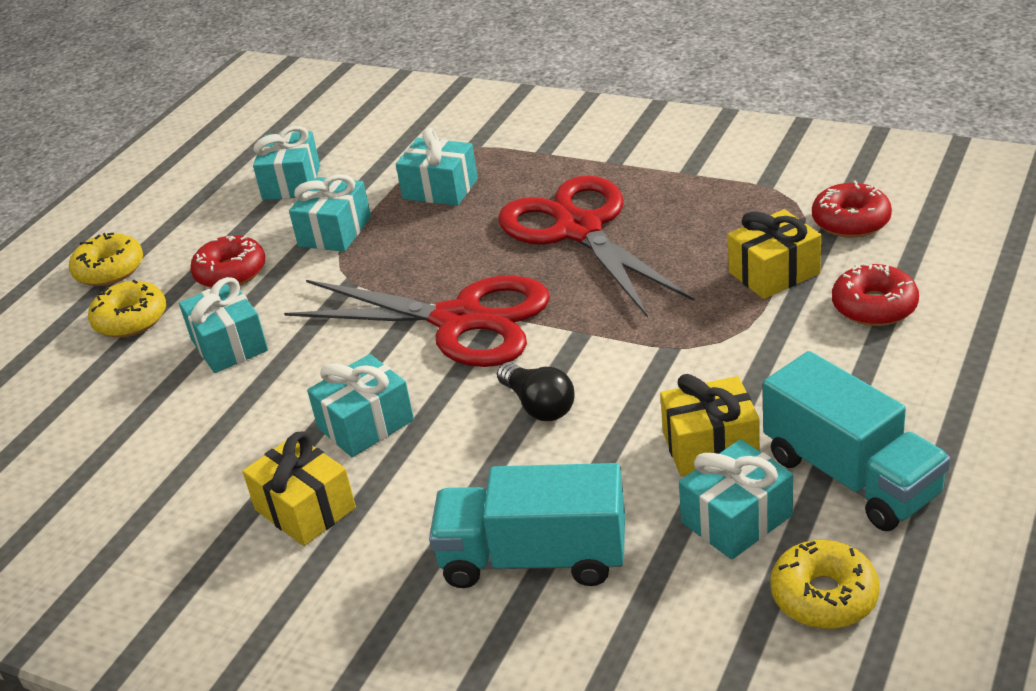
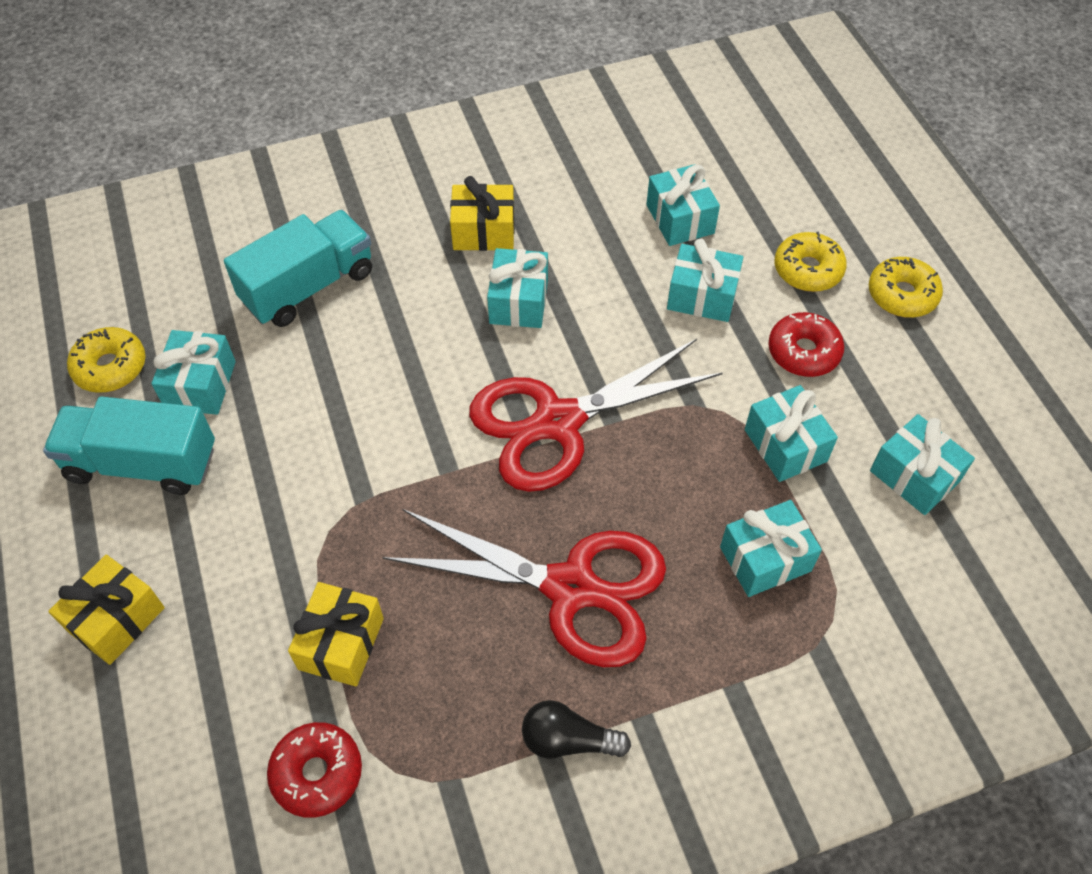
camera: 130 degrees right, 20 degrees up
(141, 413) = (680, 219): none -> turquoise gift
(538, 405) = (414, 387): black light bulb -> black light bulb (568, 740)
(710, 446) = (260, 429): yellow gift -> yellow gift (116, 619)
(874, 306) = (222, 654): red donut -> none

